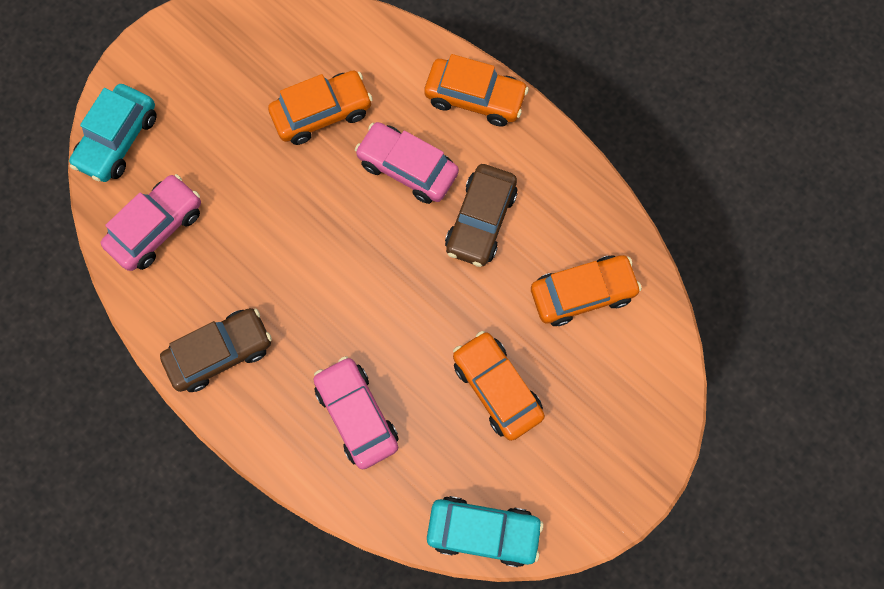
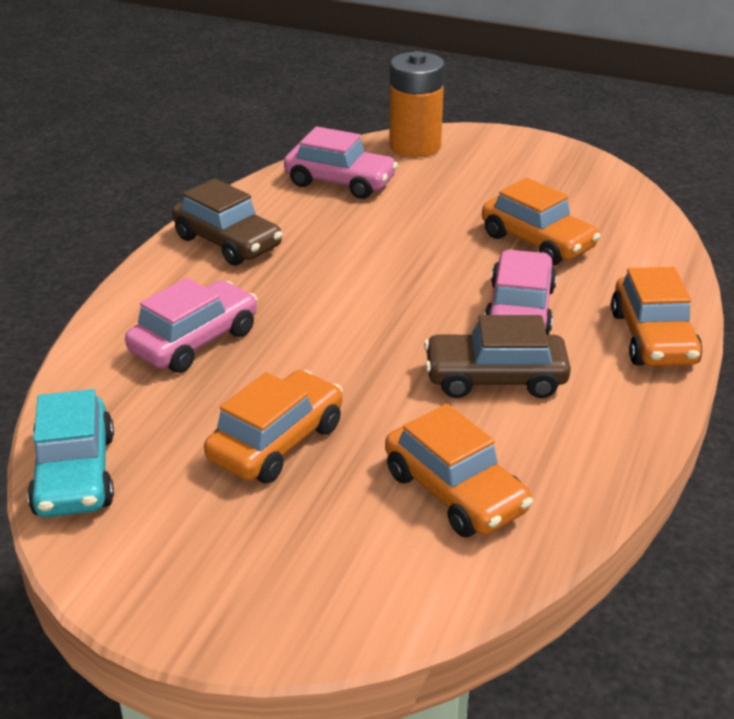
camera: 70 degrees right, 40 degrees down
(119, 140) = (415, 146): turquoise car -> orange battery

